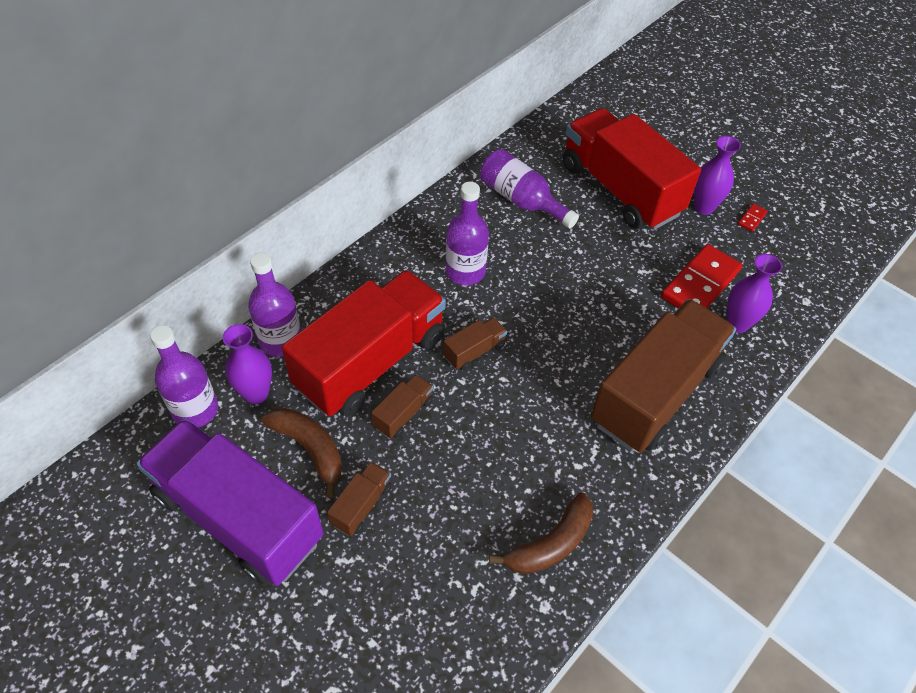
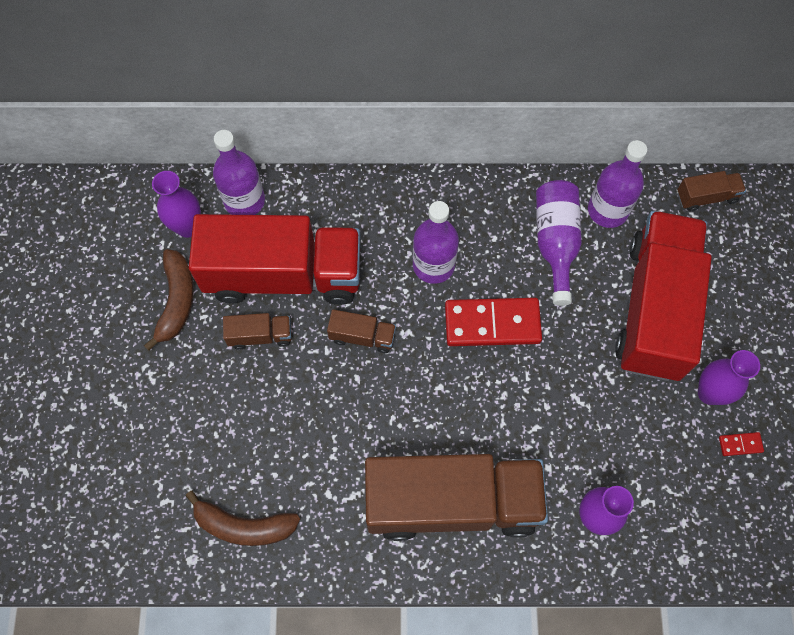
camera: 50 degrees right, 15 degrees up
(195, 410) = (141, 204): purple bottle -> purple bottle (607, 210)
(238, 517) = (89, 306): purple truck -> none
(361, 505) = (163, 373): brown truck -> brown truck (706, 197)
(700, 283) = (609, 454): red domino -> red domino (492, 323)

